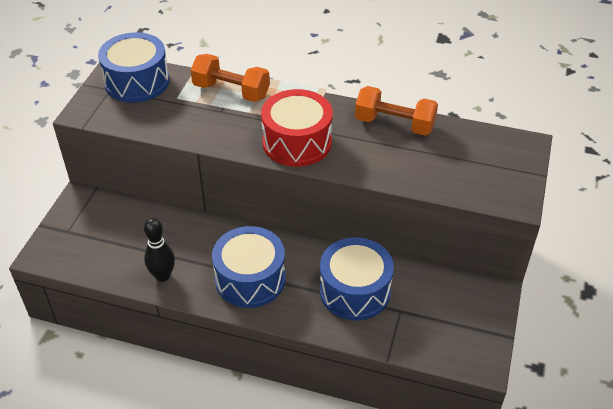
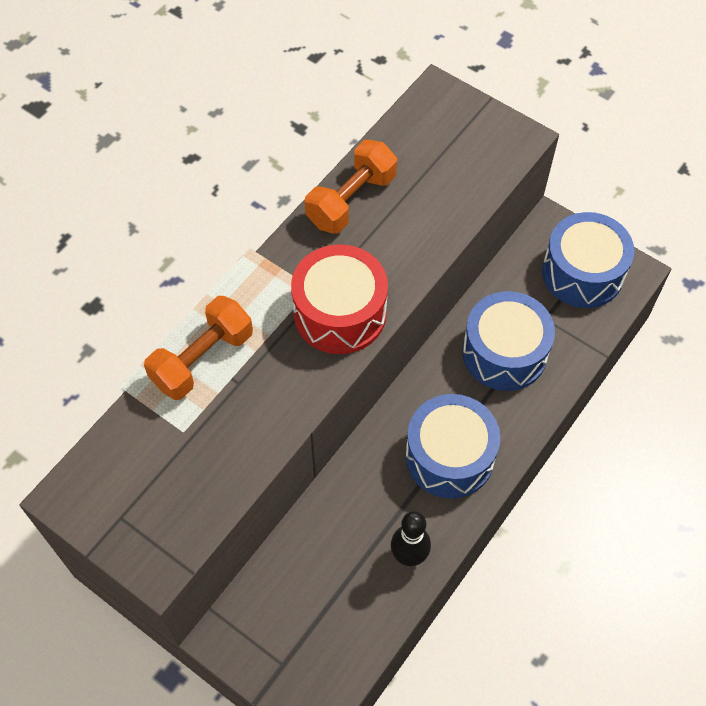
camera: 70 degrees left, 15 degrees up
(137, 82) = (121, 476): blue drum -> blue drum (582, 273)

